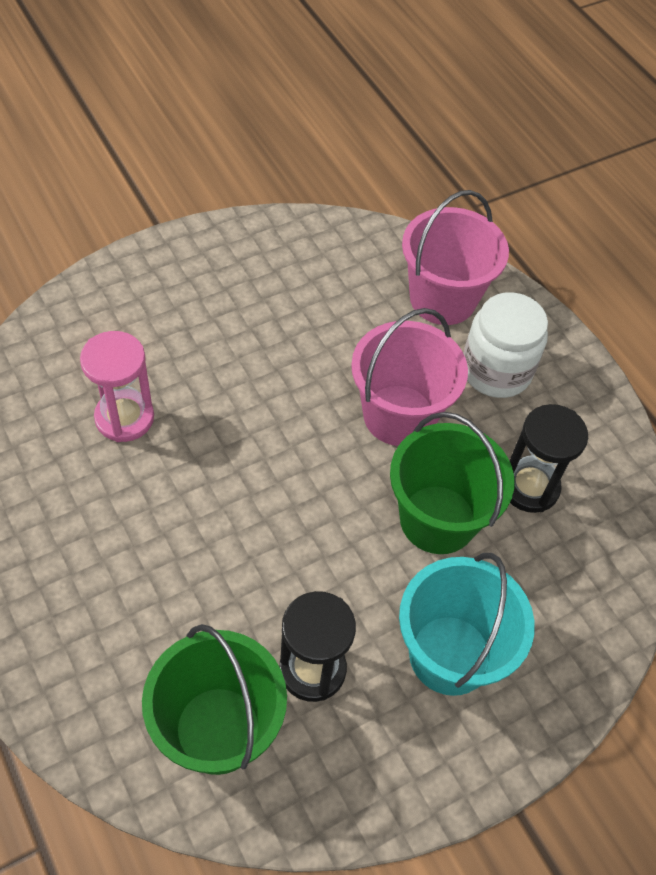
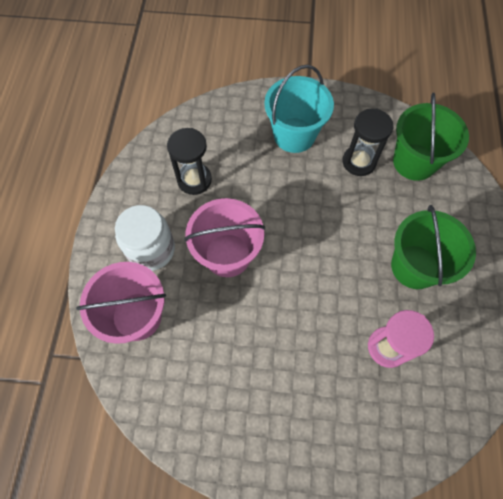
camera: 140 degrees left, 10 degrees up
(437, 519) = (252, 191): green bucket -> green bucket (414, 266)

